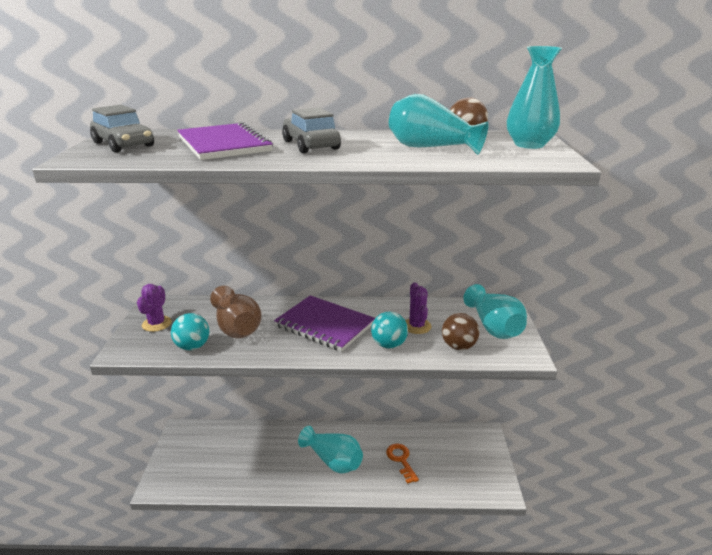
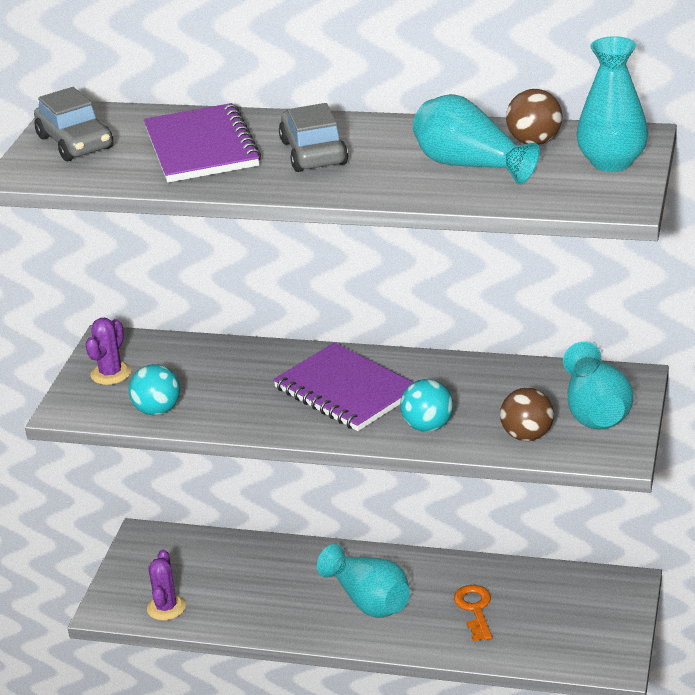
camera: 15 degrees right, 5 degrees up
(236, 327) = (220, 386): brown vase -> none
(416, 326) = (480, 401): purple cactus -> purple cactus (166, 607)

